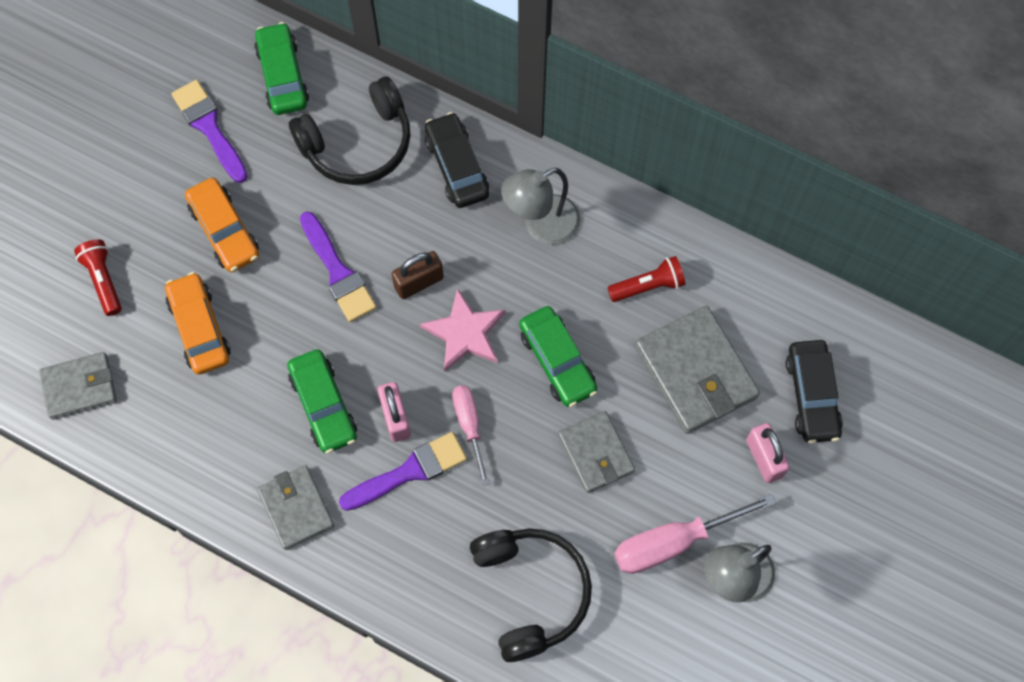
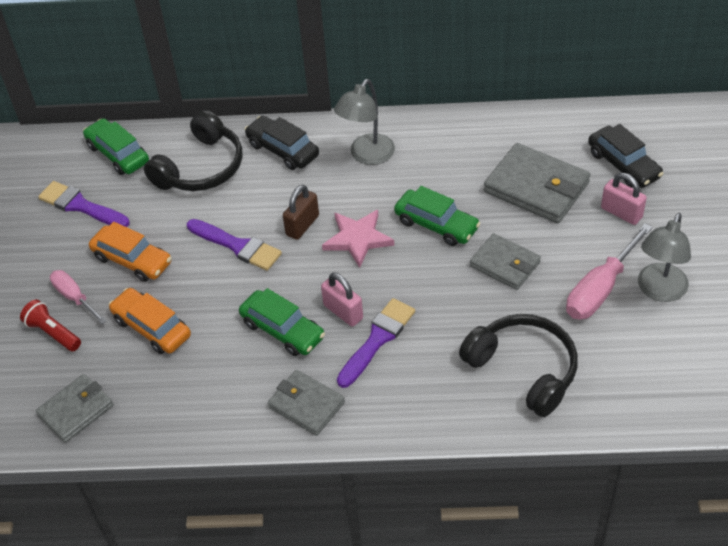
camera: 25 degrees left, 20 degrees down
(469, 426) = (402, 291): pink screwdriver -> pink screwdriver (75, 297)
(648, 286) = (466, 156): red flashlight -> none

